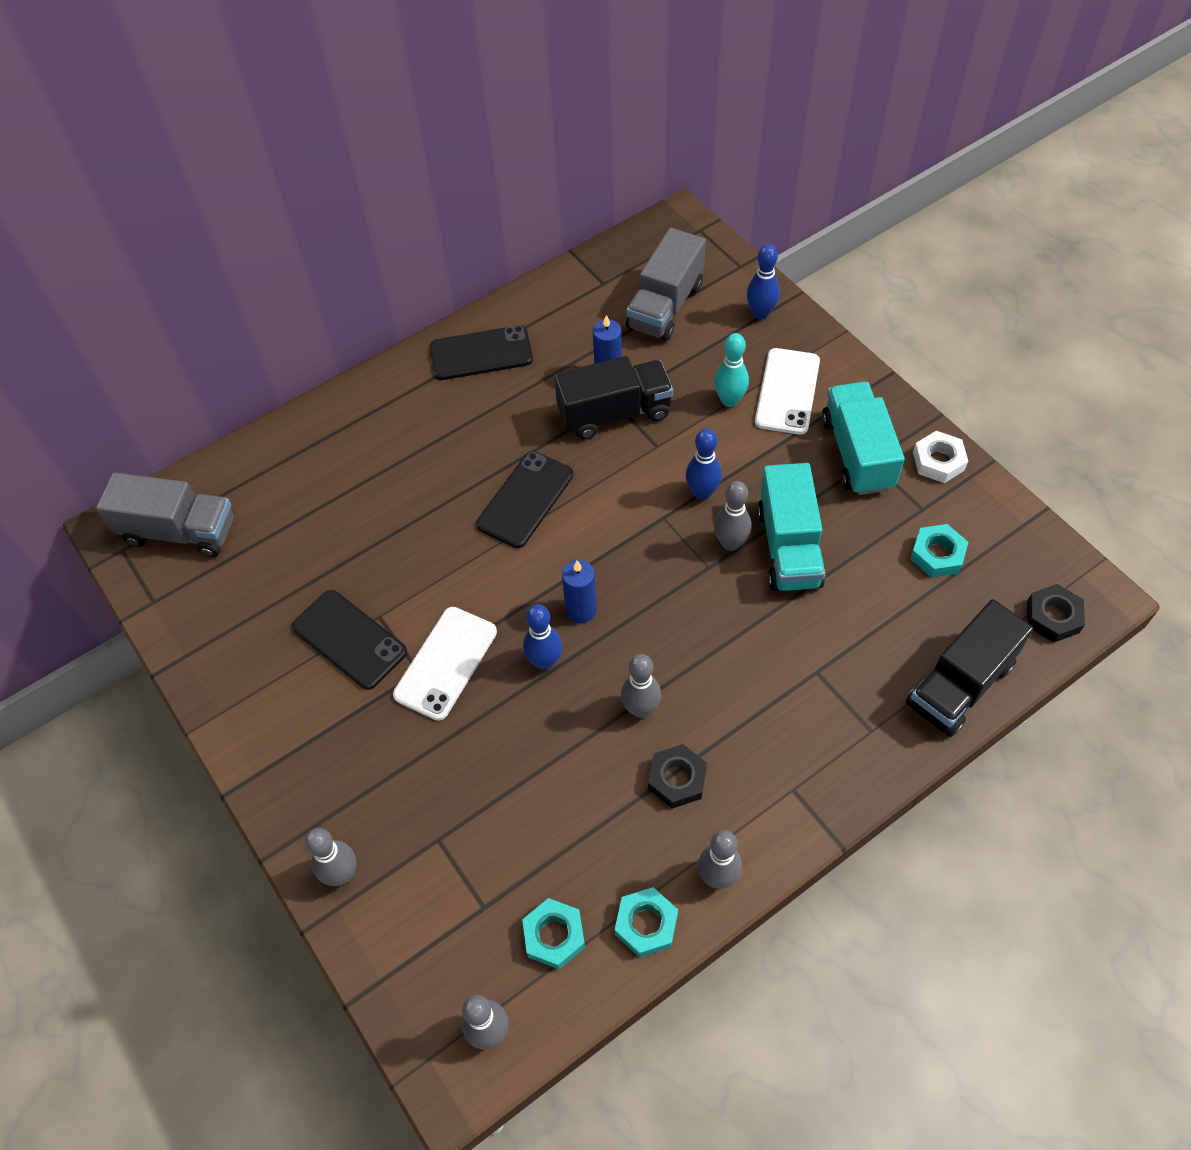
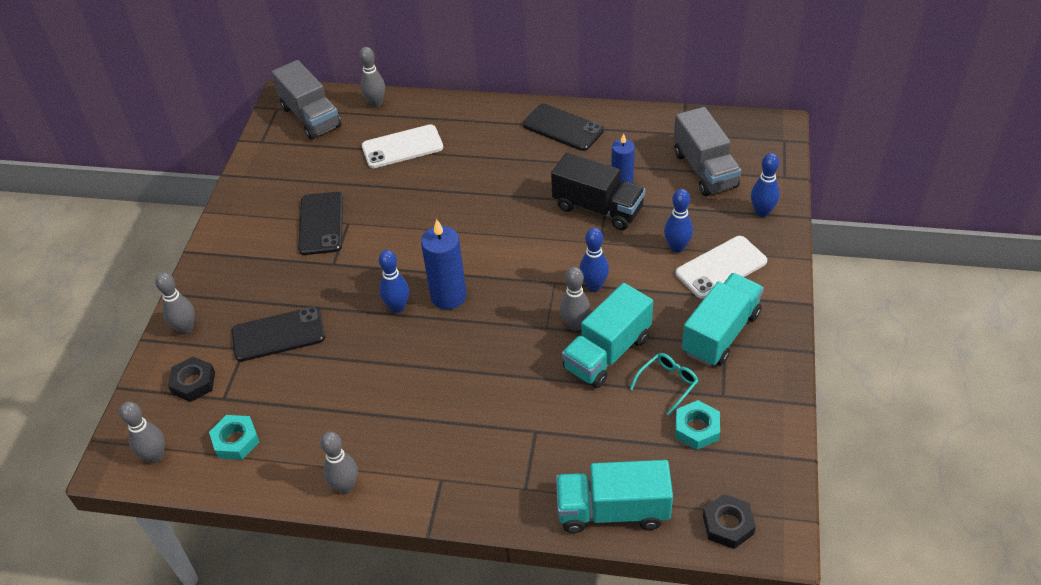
camera: 45 degrees right, 10 degrees down
(446, 663) = (350, 270): white phone -> white phone (402, 147)
(525, 499) = (491, 219): black phone -> black phone (278, 334)
(581, 610) = (448, 296): blue candle -> blue candle, size x1.50
(641, 709) = (415, 370): grey bowling pin -> grey bowling pin (376, 103)
(646, 924) = (282, 476): turquoise nut -> none
(665, 306) = (704, 170): grey truck -> grey truck turned 90 degrees counterclockwise
(677, 779) = (388, 421): black nut -> black nut (193, 383)
(729, 400) = (677, 247): turquoise bowling pin -> blue bowling pin
(869, 534) = (667, 384): none -> turquoise glasses
(938, 461) = (771, 377): white nut -> none
(959, 684) = (612, 510): black truck -> turquoise truck

